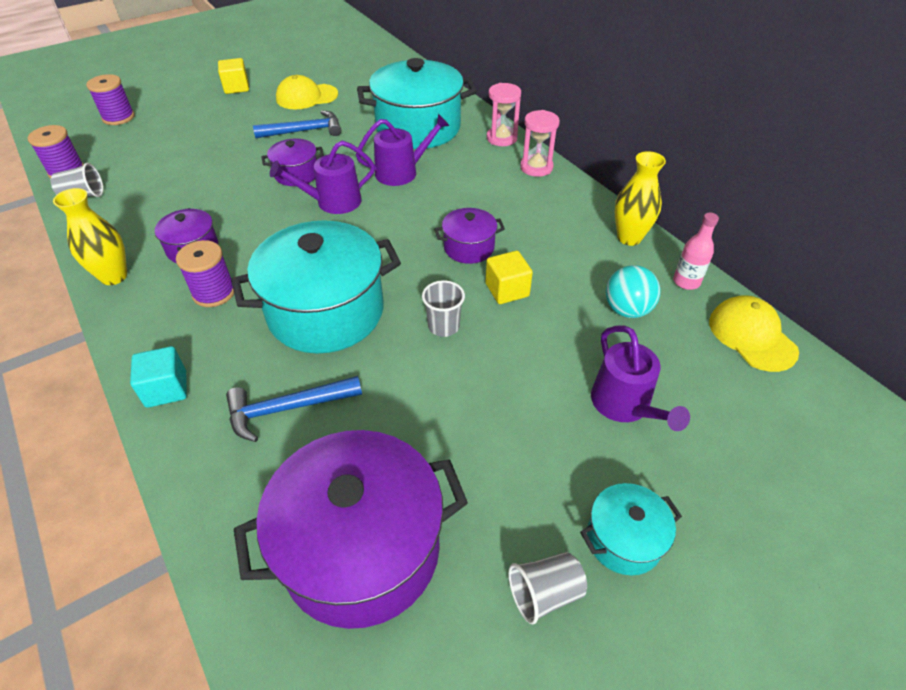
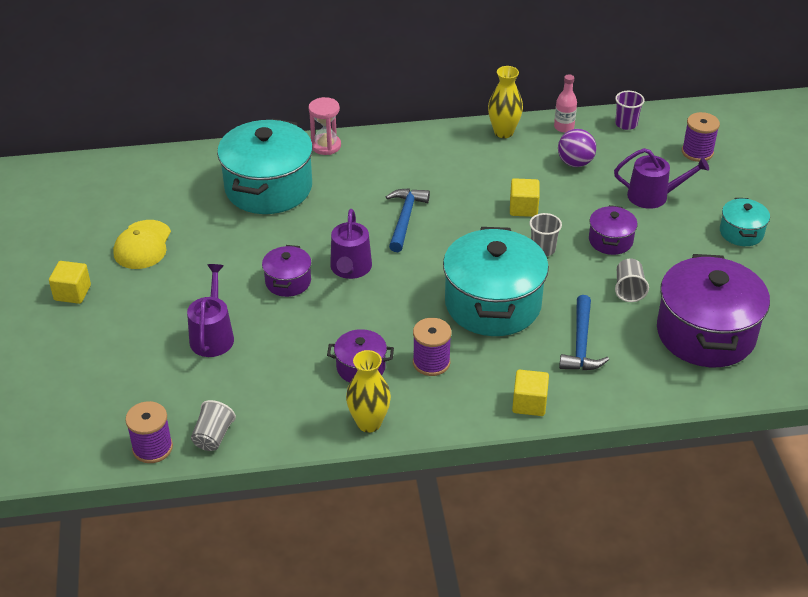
camera: 65 degrees left, 5 degrees down
(118, 117) = (60, 397): purple spool -> purple spool (697, 152)
(166, 389) = (529, 403): turquoise cube -> yellow cube
(304, 131) = (212, 261): blue hammer -> blue hammer (405, 218)
(401, 172) = (334, 217): purple watering can -> purple watering can (212, 336)
(469, 248) = (464, 211): purple pot -> purple pot (610, 241)
(536, 167) = (384, 143): pink hourglass -> none
(544, 593) = (760, 272): grey cup -> grey cup (629, 289)
(627, 310) = (575, 163): turquoise ball -> purple ball
(751, 336) = (626, 124): yellow cap -> purple cup

